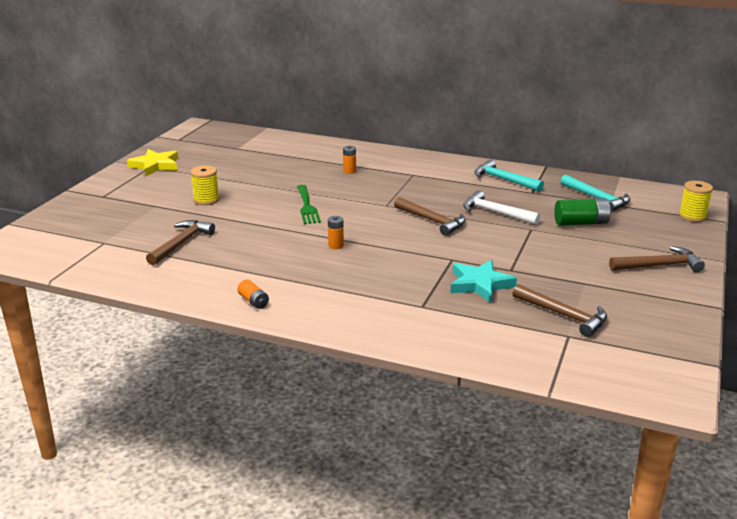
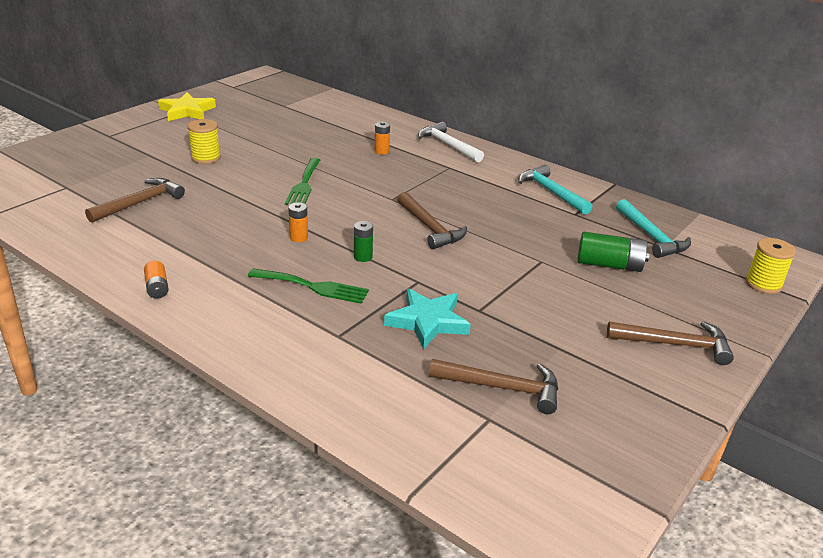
camera: 15 degrees right, 5 degrees up
(376, 277) = (313, 287): none -> green fork
(397, 250) = (363, 257): none -> green battery
(495, 212) = (512, 231): white hammer -> white hammer (448, 145)
(564, 315) = (502, 388): brown hammer -> brown hammer turned 45 degrees counterclockwise

